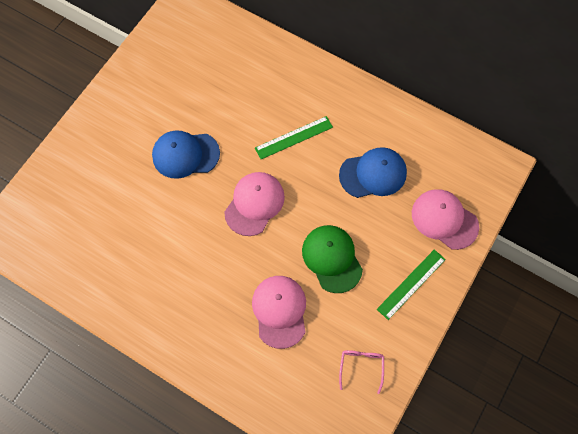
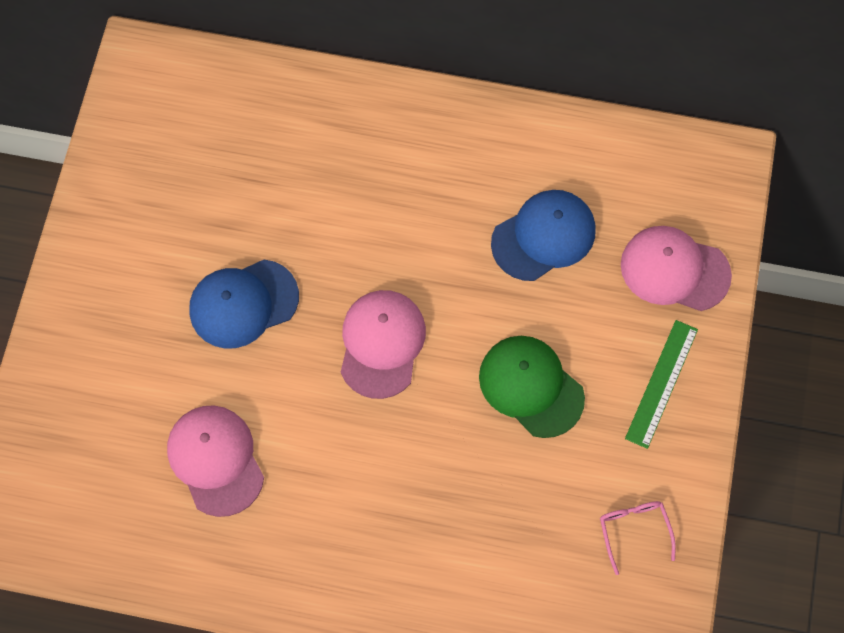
camera: 20 degrees left, 0 degrees up
(280, 311) = (483, 493): pink cap -> pink cap (216, 460)
(294, 137) = (401, 220): green ruler -> none

